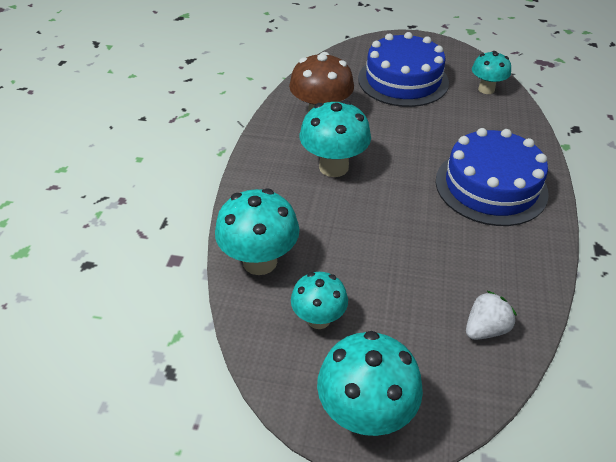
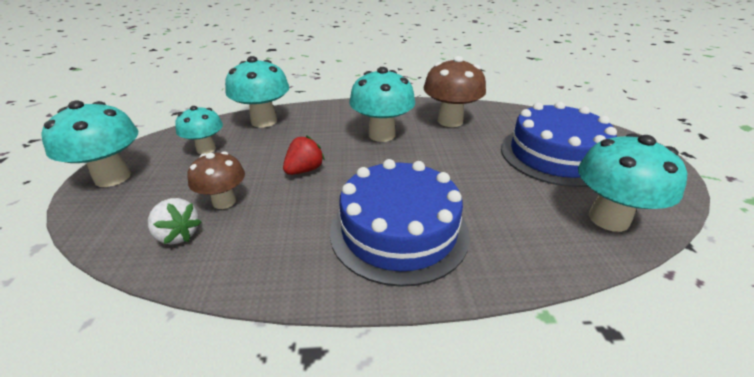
camera: 75 degrees right, 10 degrees down
(390, 232) = (304, 170): none -> red strawberry
(436, 296) = (224, 202): none -> brown mushroom
(486, 89) = (608, 219): turquoise mushroom -> turquoise mushroom, size x1.57

